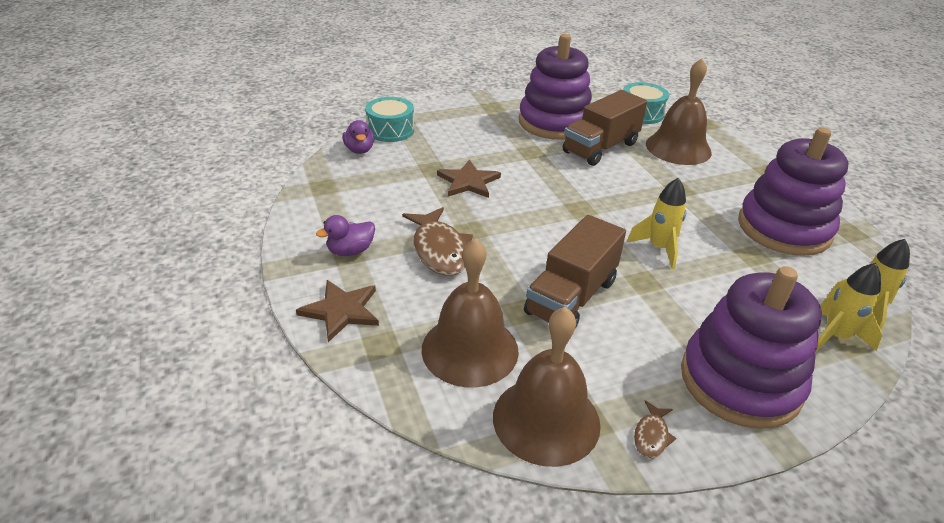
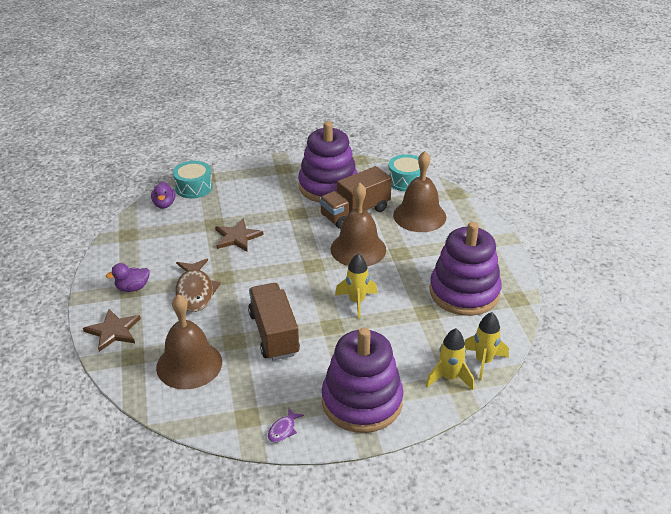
camera: 10 degrees right, 0 degrees up
(546, 420) = (220, 413): brown bell -> brown bell (358, 249)
(571, 297) = (274, 334): brown truck -> brown truck turned 120 degrees clockwise
(651, 435) = (283, 429): brown fish -> purple fish

